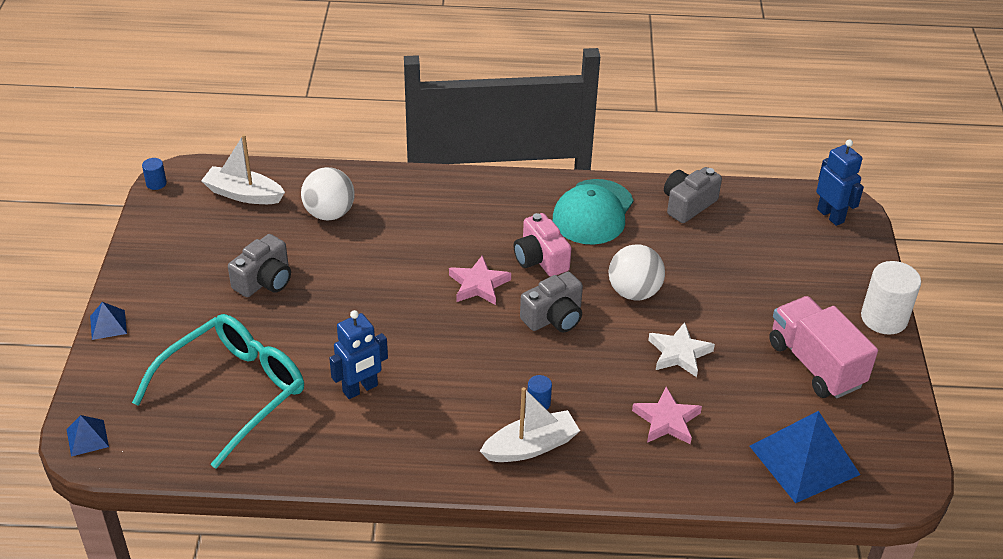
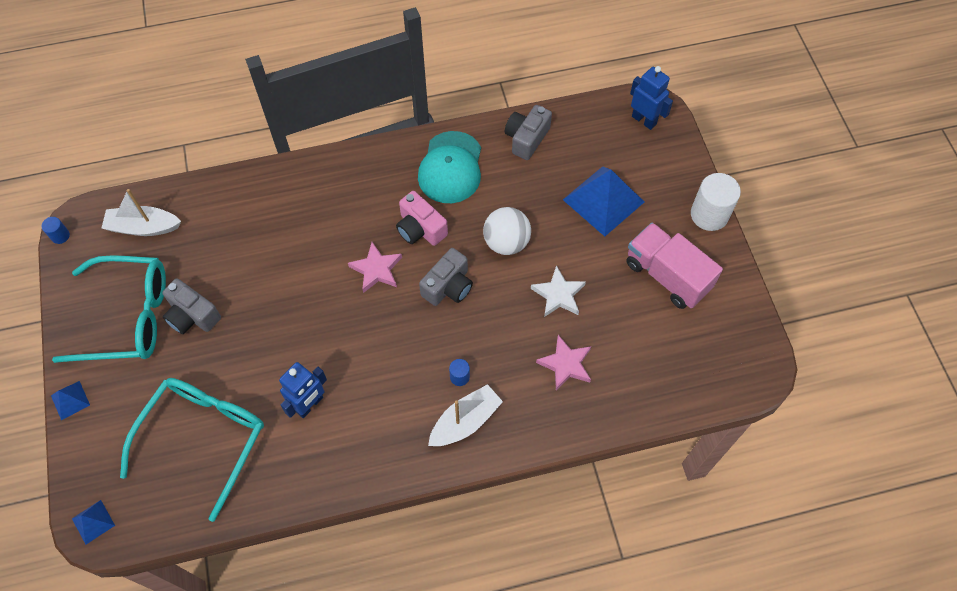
camera: 15 degrees left, 20 degrees up
(196, 266) = (128, 317): none -> turquoise glasses
(264, 280) = (192, 315): grey camera -> grey camera turned 105 degrees clockwise
(329, 213) = (226, 228): white ball -> none
(804, 460) = (680, 372): blue pyramid -> blue pyramid (603, 201)

